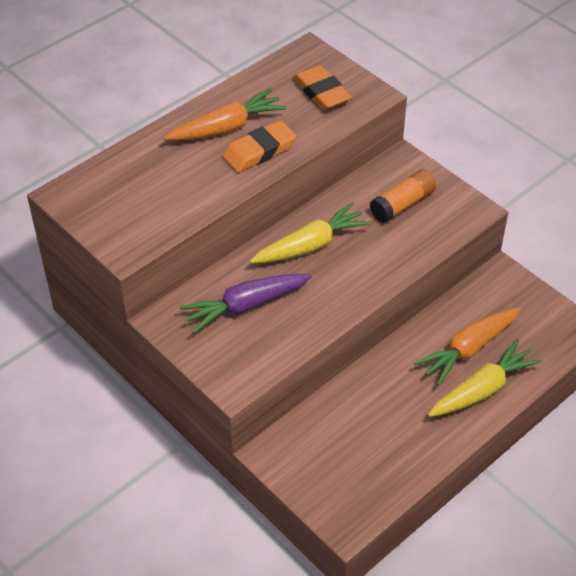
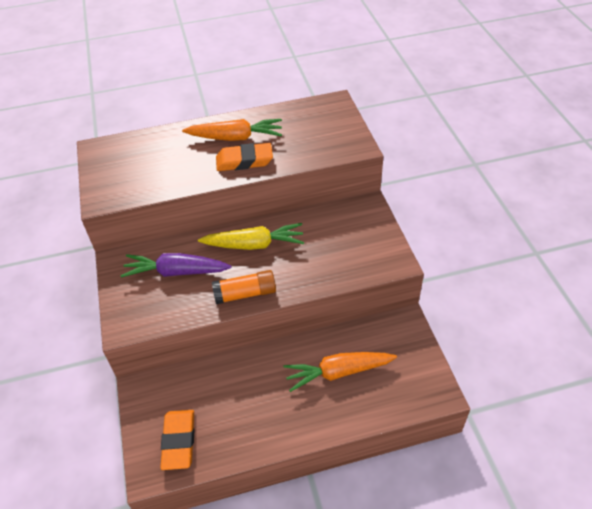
camera: 30 degrees right, 0 degrees up
(321, 92) = (321, 133): orange eraser -> orange eraser (179, 441)
(402, 204) = (343, 238): orange glue stick -> orange glue stick (245, 294)
(482, 389) = (327, 410): yellow carrot -> none

